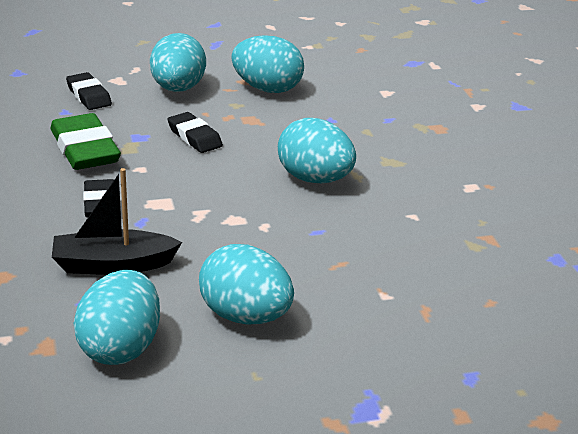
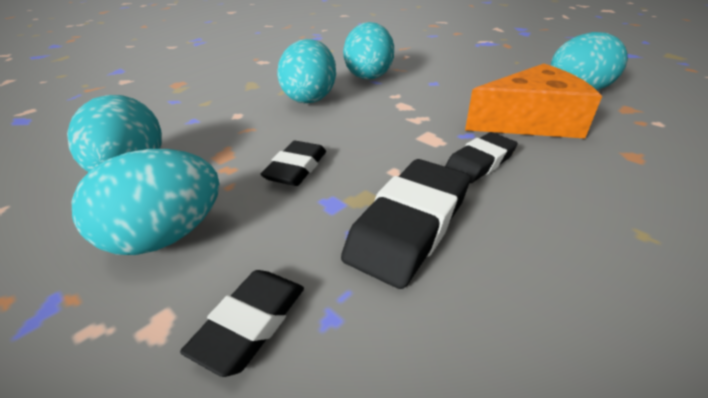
camera: 120 degrees left, 5 degrees up
(85, 149) = (409, 226): green eraser -> black eraser
(113, 265) = (530, 121): black boat -> orange cheese
(245, 316) = (486, 74): turquoise egg -> turquoise egg (368, 75)

